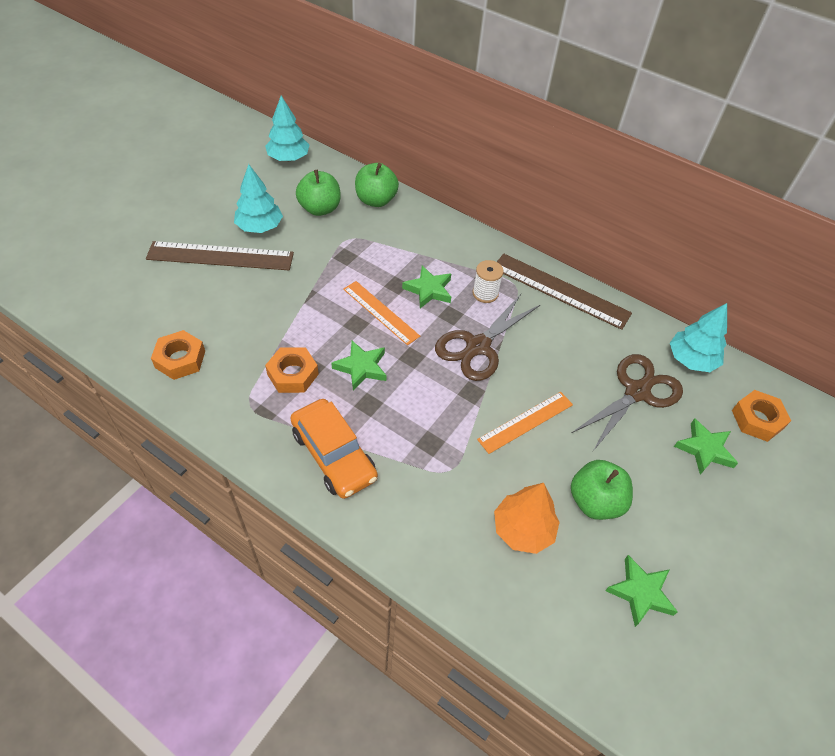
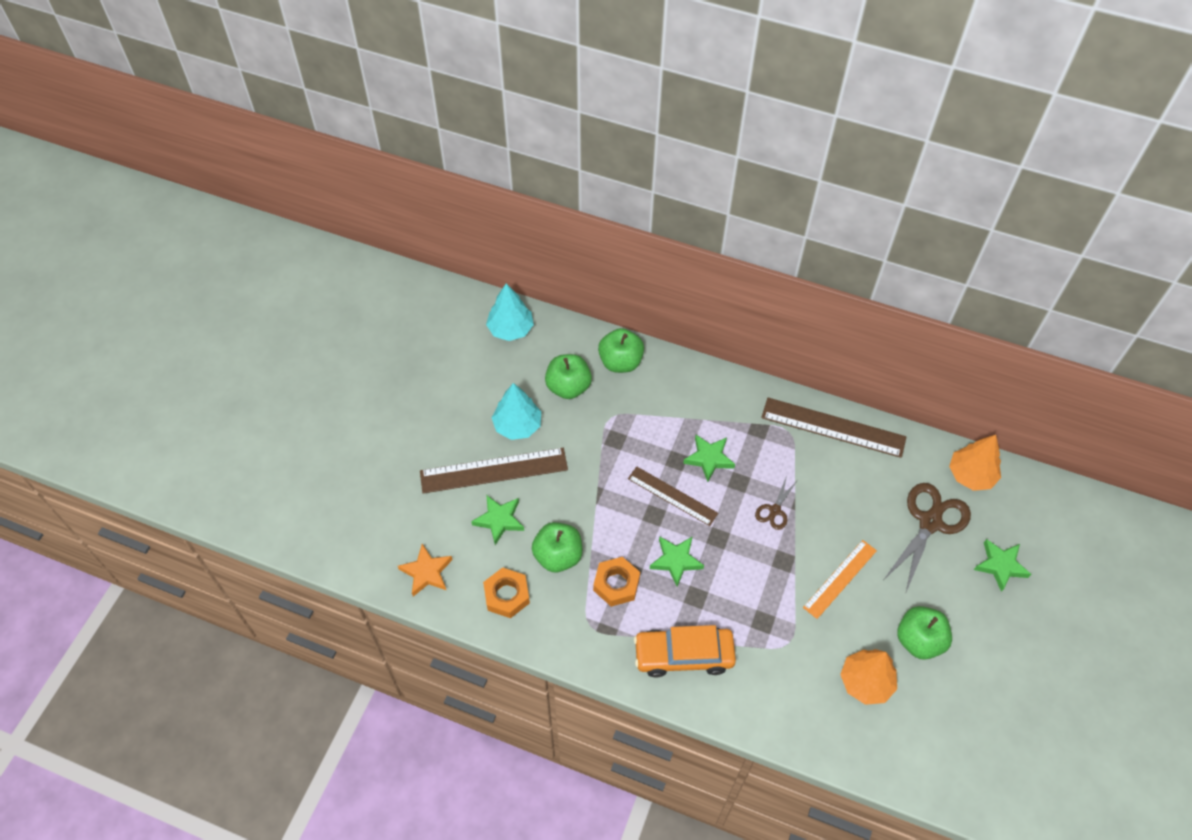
camera: 10 degrees left, 5 degrees up
(114, 323) = (426, 572): none -> orange star
(246, 337) = (558, 556): none -> green apple
(334, 455) = (683, 655): orange car -> orange car turned 135 degrees clockwise
(380, 312) = (672, 496): orange ruler -> brown ruler
(478, 346) = (774, 510): brown scissors -> brown scissors, size x0.51
(485, 293) = (763, 449): white spool -> none
(640, 592) = (974, 712): green star -> green star (499, 520)
(691, 360) = (971, 475): turquoise tree -> orange tree
(757, 419) = (1040, 523): orange nut -> none

